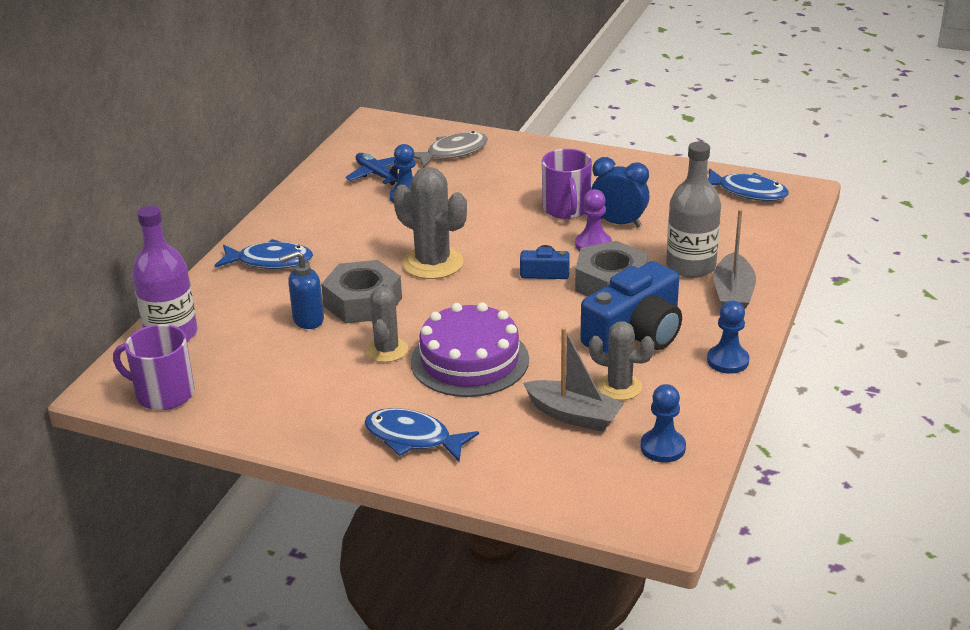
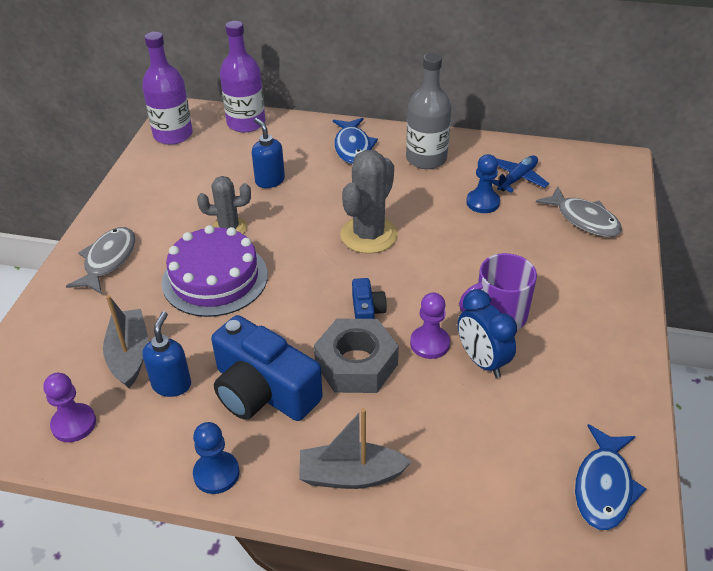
camera: 80 degrees right, 10 degrees up
(163, 394) = (173, 135): purple mug -> purple bottle
(363, 302) = (299, 204): grey nut -> none
(413, 438) = (108, 260): blue fish -> grey fish
(573, 415) = (129, 355): grey boat -> grey boat turned 150 degrees clockwise
(618, 223) = (482, 361): blue clock -> blue clock turned 135 degrees clockwise
(619, 387) = (172, 384): grey cactus -> blue soap dispenser
(663, 447) = (74, 424): blue pawn -> purple pawn
(691, 266) = (404, 432): grey bottle -> grey bottle (426, 159)

